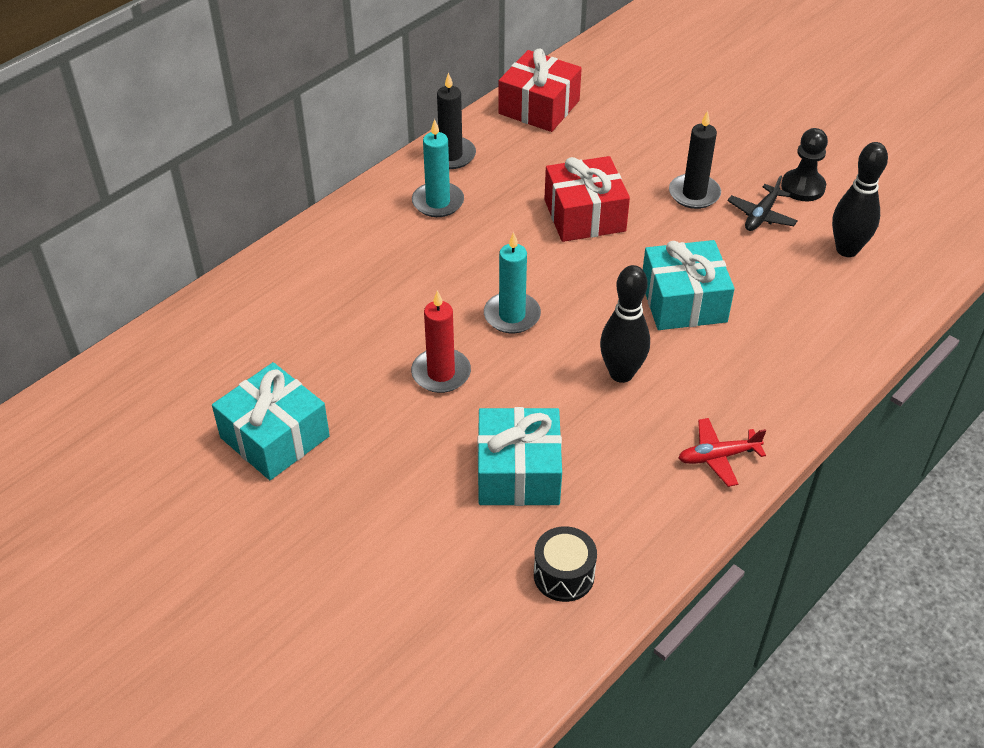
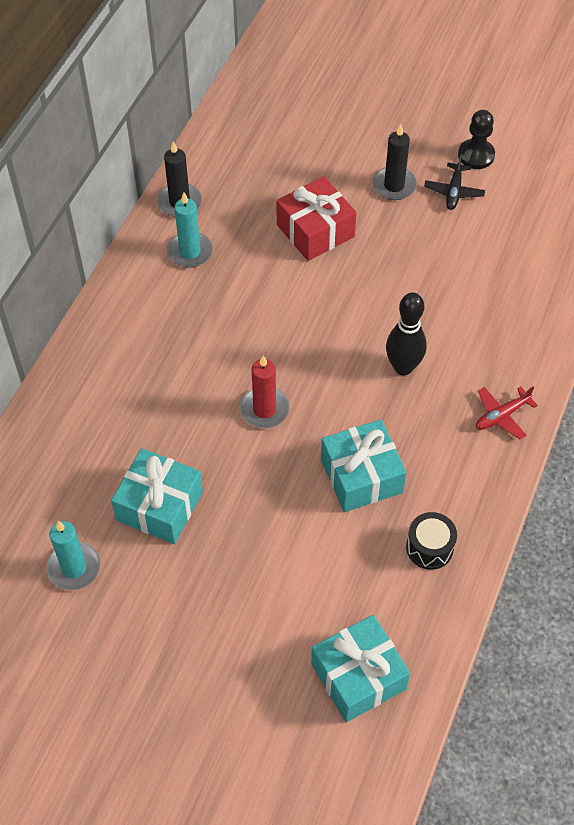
camera: 20 degrees left, 10 degrees up
(512, 315) = (297, 341): turquoise candle -> turquoise candle (74, 568)
(539, 107) = (232, 133): red gift -> none
(683, 301) = (424, 289): turquoise gift -> turquoise gift (358, 676)
(847, 249) = (530, 205): black bowling pin -> none

